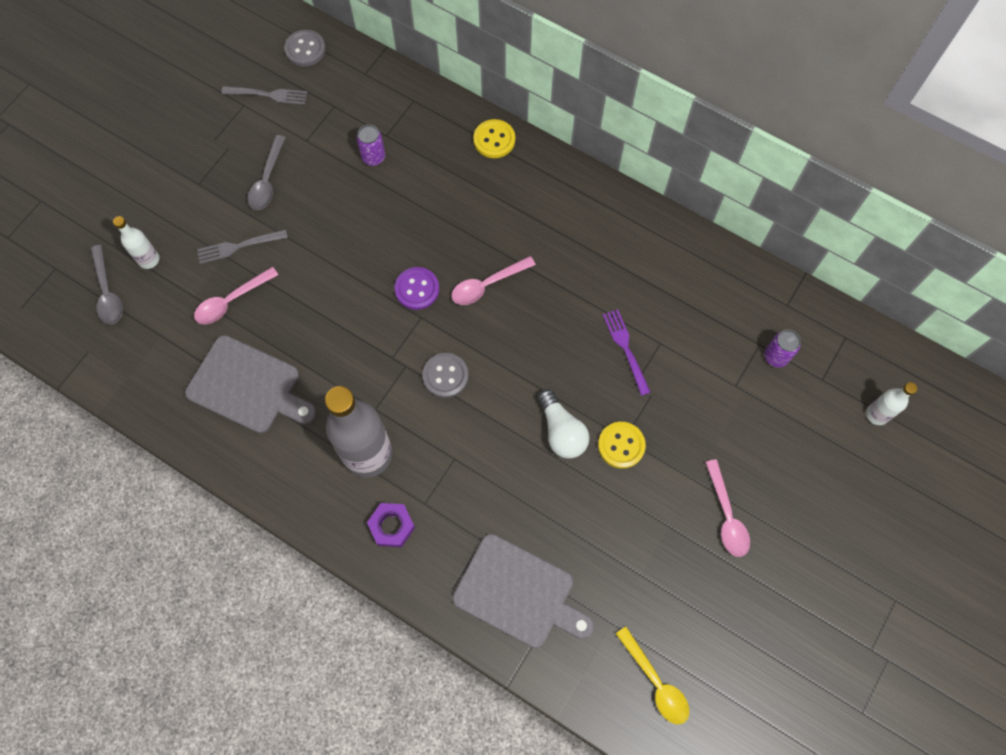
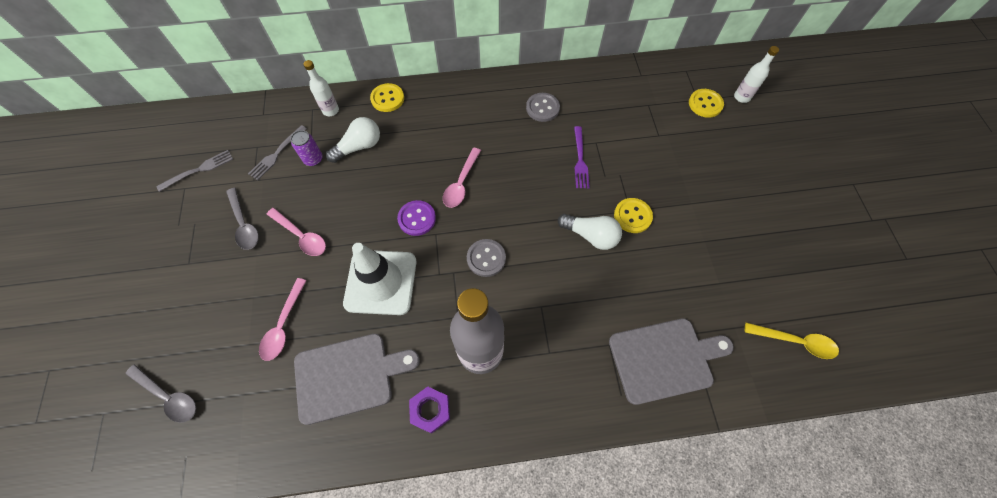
camera: 40 degrees left, 5 degrees down
(149, 259) = (187, 345): white bottle -> white bottle (330, 110)
(239, 246) = (258, 283): grey fork -> grey fork (277, 154)
(305, 49) = (205, 126): grey button -> grey button (542, 108)
(337, 325) = (381, 282): none -> white traffic cone
(391, 526) = (542, 387): purple nut -> purple nut (430, 410)
(425, 174) = (359, 147): none -> white light bulb
(626, 349) = (580, 160): purple fork -> purple fork turned 120 degrees counterclockwise
(726, 515) = (728, 209): pink spoon -> pink spoon (301, 236)
(776, 356) = (663, 105): purple can -> none
(825, 391) = (705, 104): none -> yellow button

